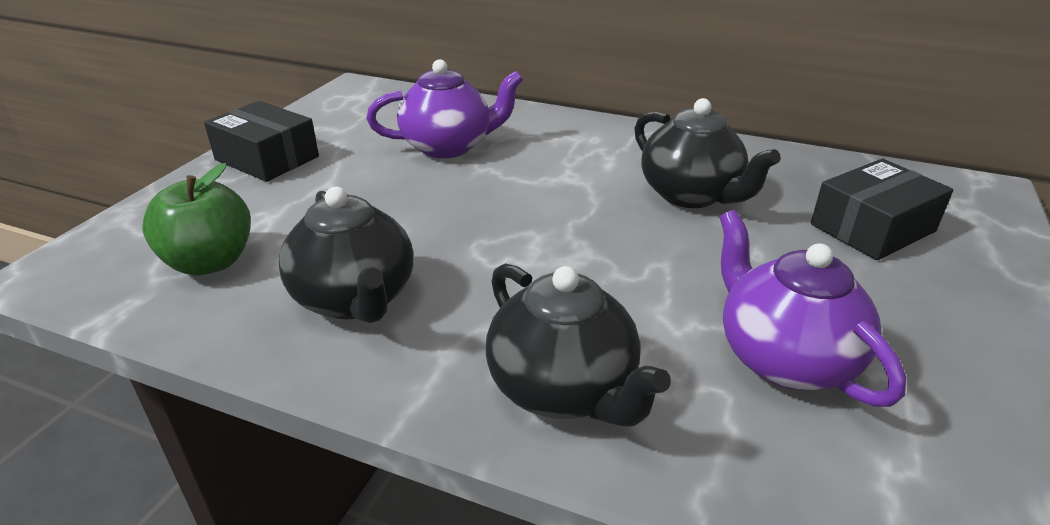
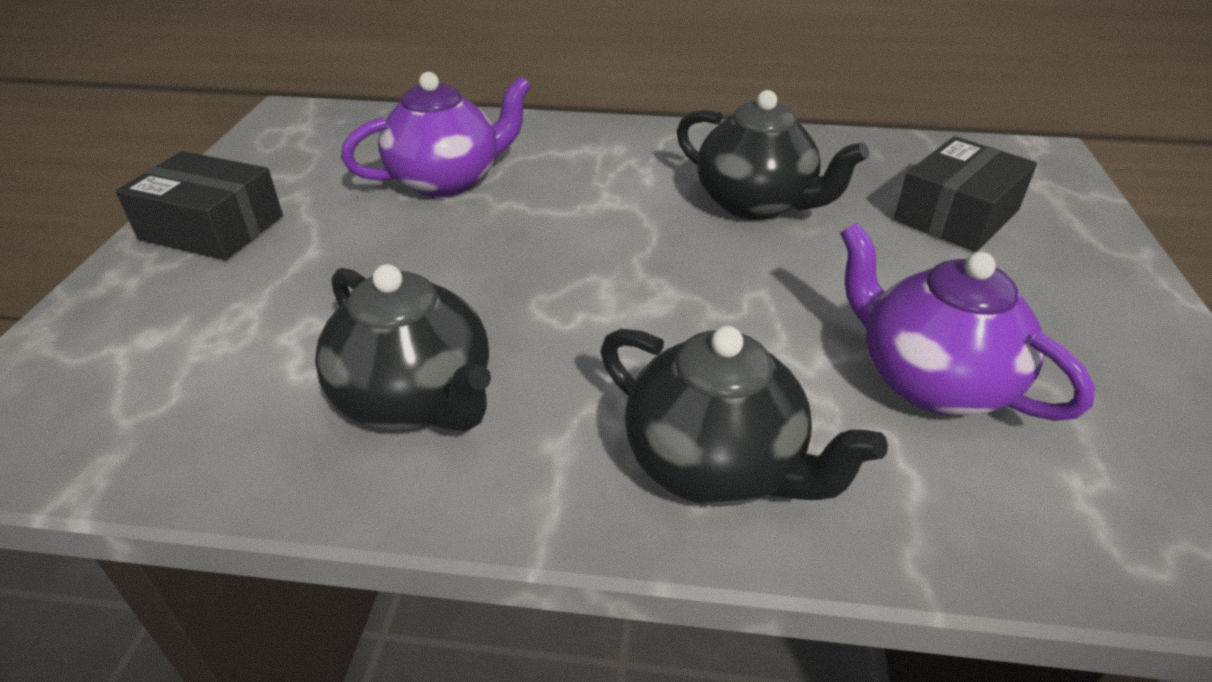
camera: 15 degrees left, 5 degrees up
(210, 262) = (196, 384): green apple -> none

